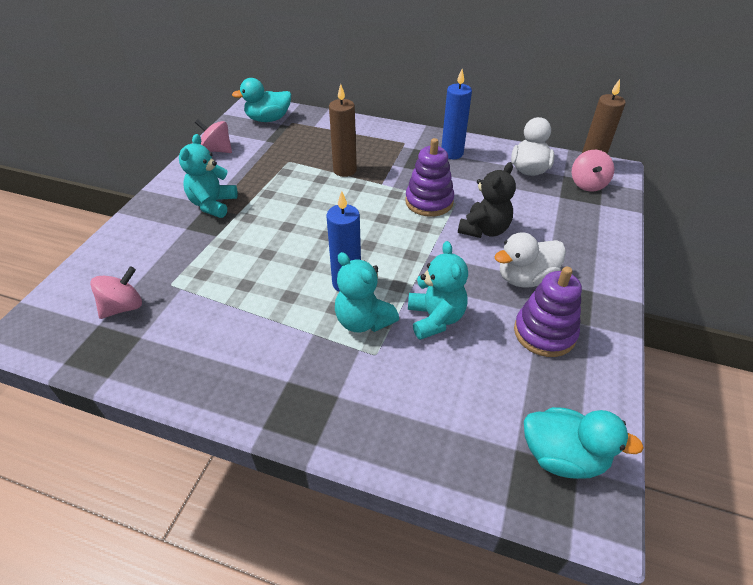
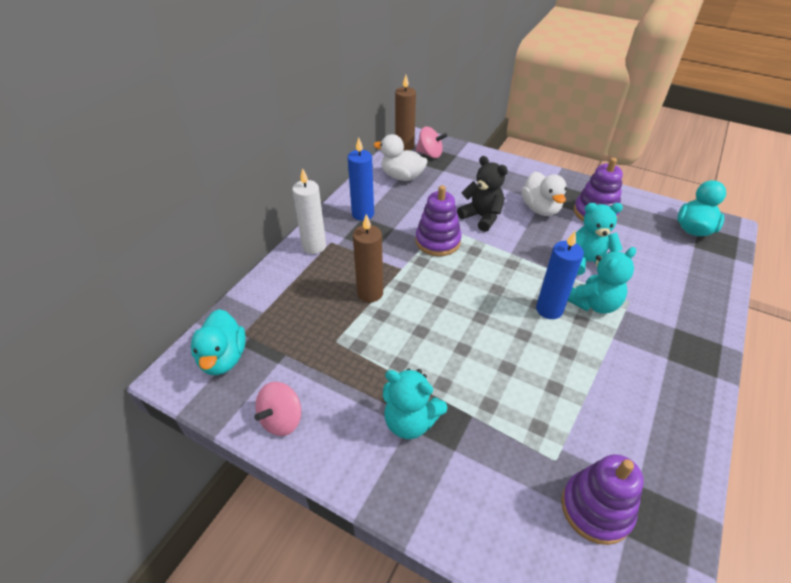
camera: 80 degrees left, 0 degrees up
(123, 307) = (596, 508): pink spinning top -> purple stacking toy
(395, 135) = (314, 246): none -> white candle

